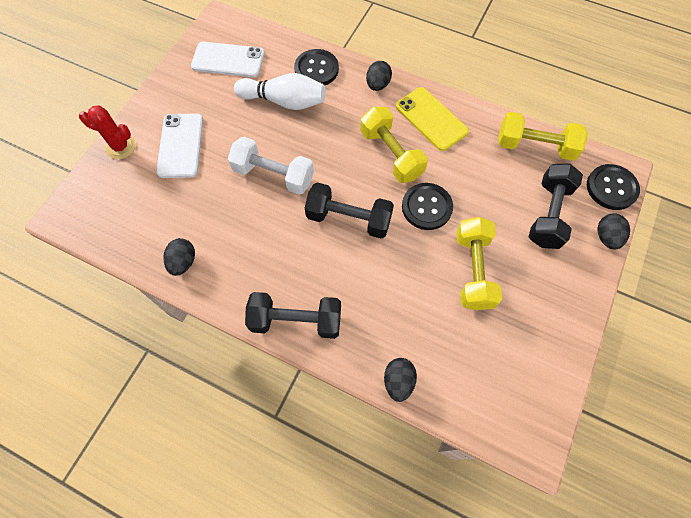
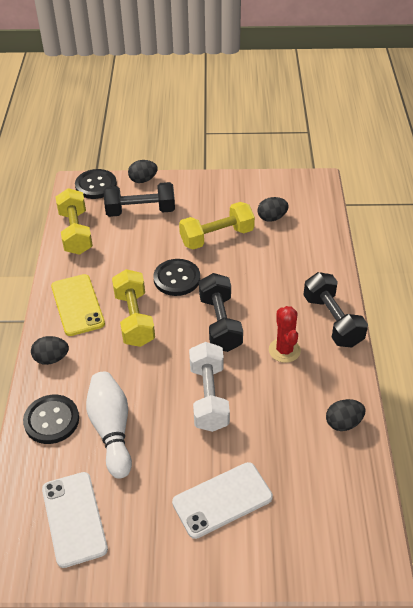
camera: 115 degrees left, 20 degrees down
(120, 147) = (260, 564): red cactus -> red cactus (284, 350)
(391, 154) = (134, 319): yellow dumbbell -> yellow dumbbell turned 45 degrees counterclockwise
(398, 381) = (330, 249): black egg -> black egg (272, 218)
(431, 119) = (77, 305): yellow phone -> yellow phone turned 45 degrees counterclockwise

